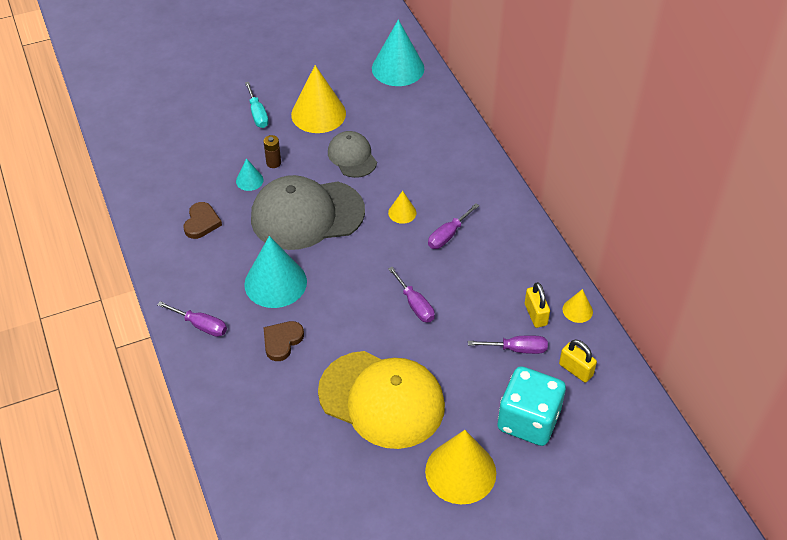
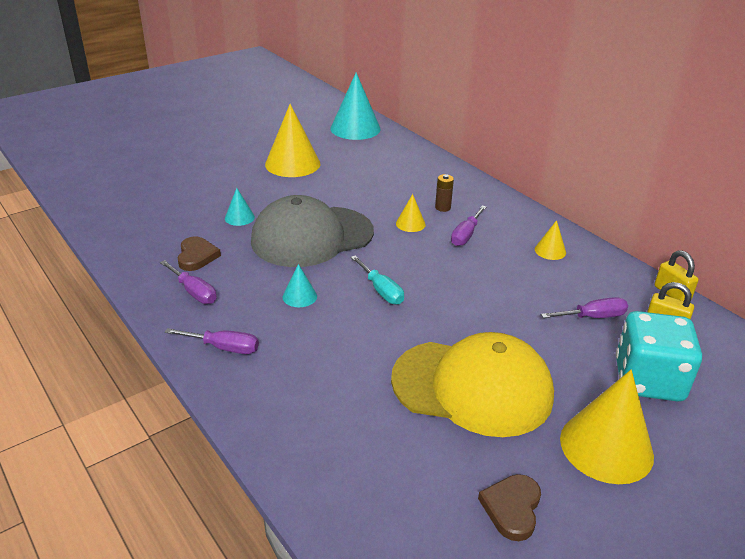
camera: 15 degrees left, 15 degrees down
(257, 114) = (231, 170): turquoise screwdriver -> turquoise screwdriver (381, 291)
(273, 163) = (260, 202): brown battery -> brown battery (442, 207)
(275, 283) = (299, 296): turquoise cone -> turquoise cone, size x0.48
(282, 341) = (328, 348): brown heart -> brown heart (512, 508)
(352, 156) = (339, 189): grey cap -> none
(415, 305) = (463, 294): purple screwdriver -> purple screwdriver (194, 292)
(535, 314) = (592, 285): yellow padlock -> yellow padlock (672, 294)
(577, 310) = (631, 276): yellow cone -> yellow cone (550, 251)

